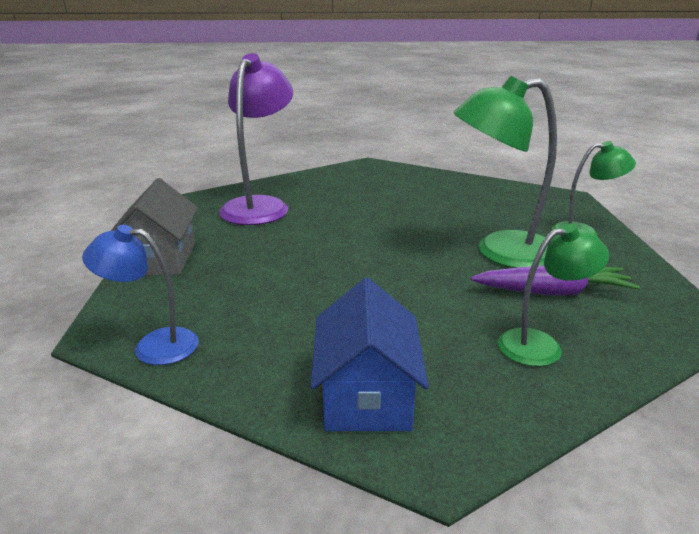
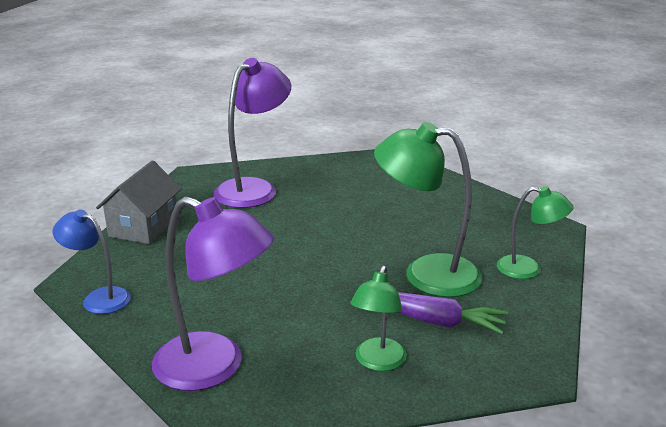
camera: 20 degrees right, 0 degrees up
(367, 395) = (214, 367): blue house -> purple lamp
(541, 345) = (378, 362): green lamp -> green lamp turned 105 degrees clockwise

